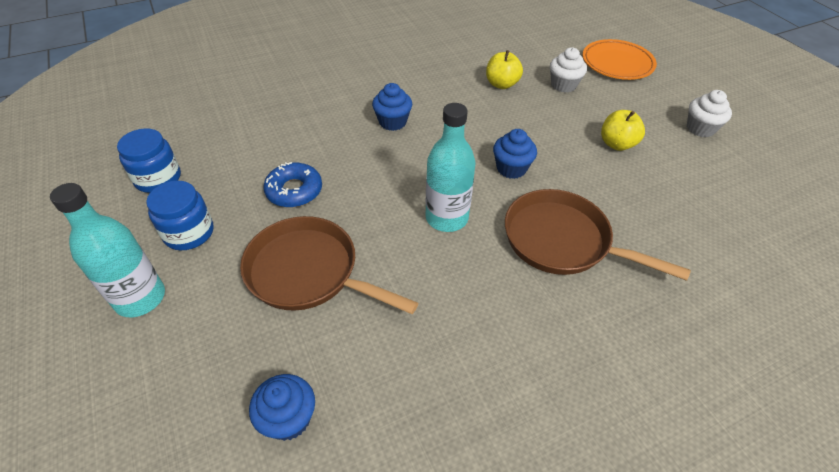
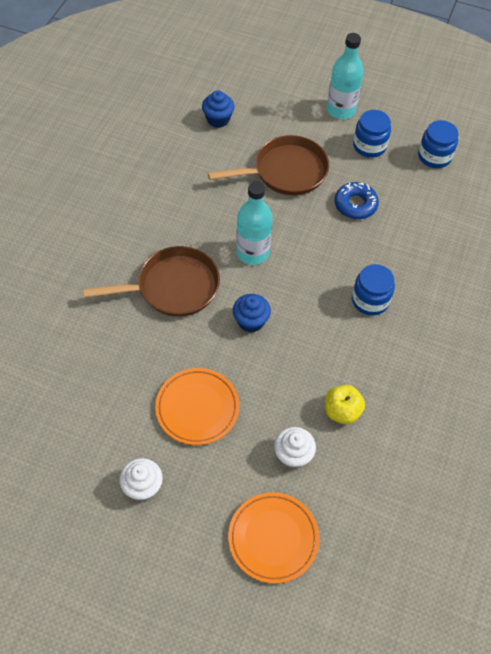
camera: 135 degrees right, 10 degrees up
(392, 122) = (370, 300): blue cupcake -> blue jar
(617, 144) = (197, 408): yellow apple -> orange plate

